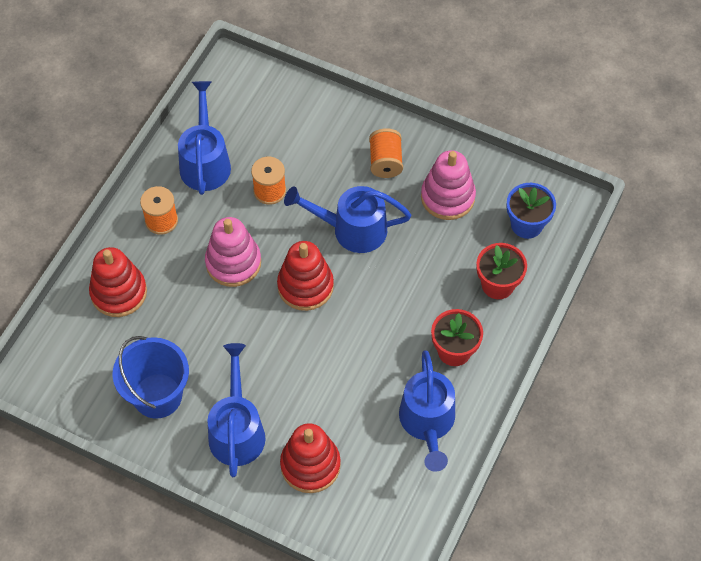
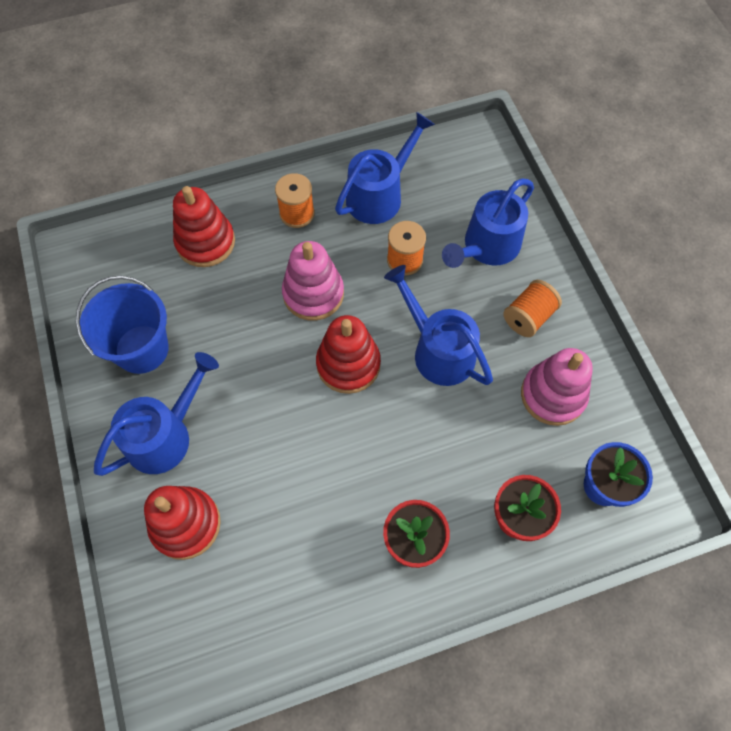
camera: 45 degrees right, 5 degrees up
(427, 423) = (319, 587): blue watering can -> blue watering can (486, 247)

